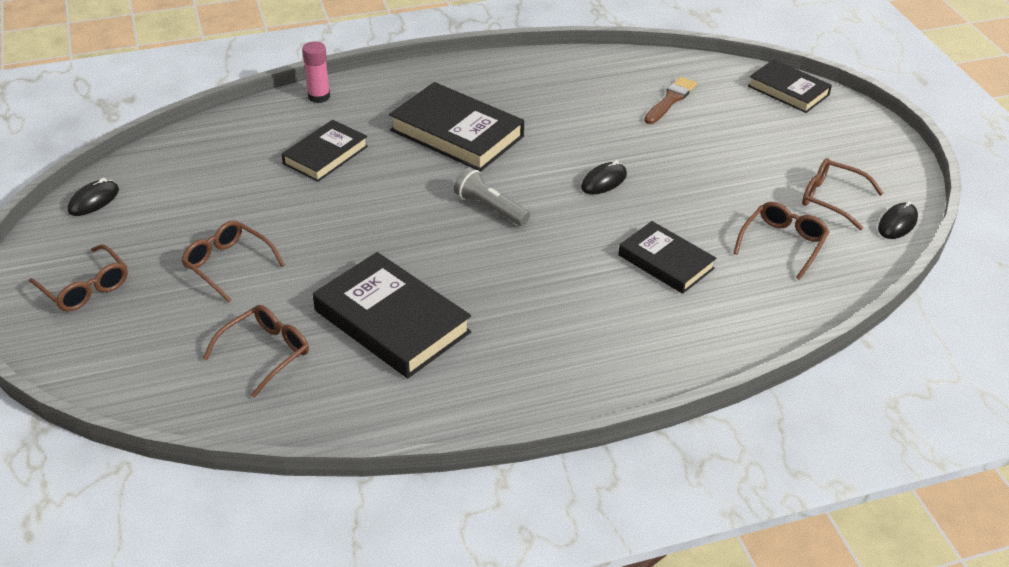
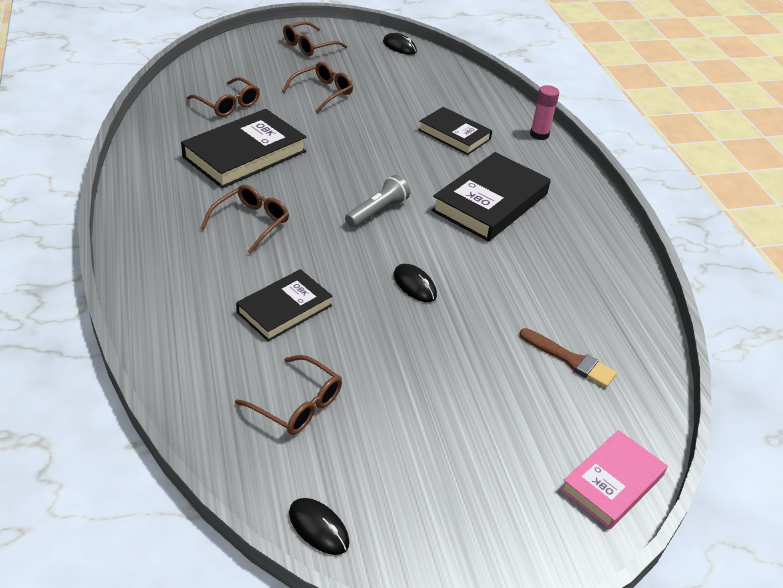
camera: 90 degrees right, 0 degrees up
(788, 90) = (612, 482): black book -> pink book
(831, 199) = (373, 470): brown glasses -> brown glasses (251, 222)

